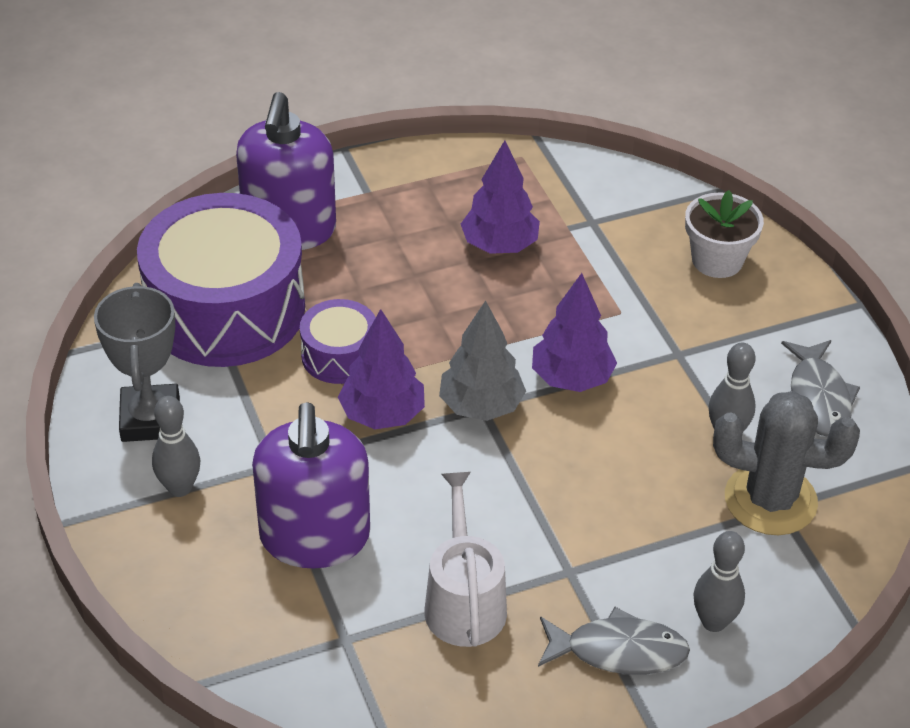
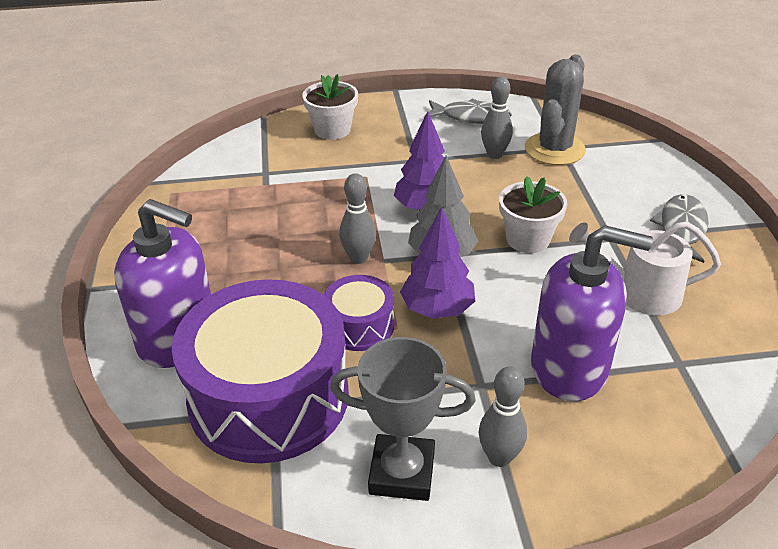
camera: 75 degrees left, 5 degrees down
(499, 245) = (268, 219): purple tree -> none
(538, 484) = (527, 239): none -> white flower pot
(713, 622) = (655, 187): grey bowling pin -> grey bowling pin (358, 258)

